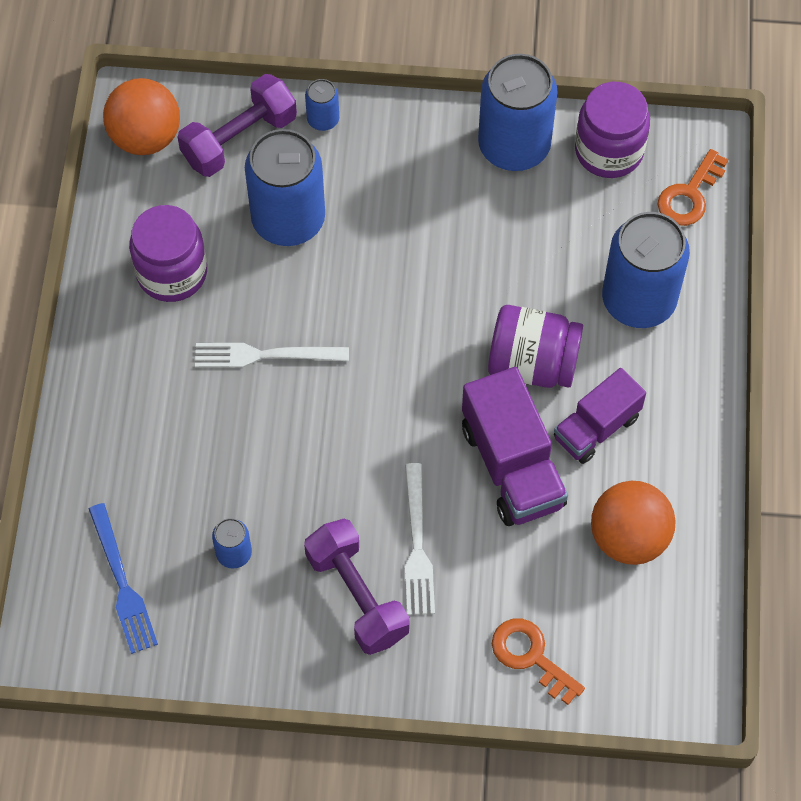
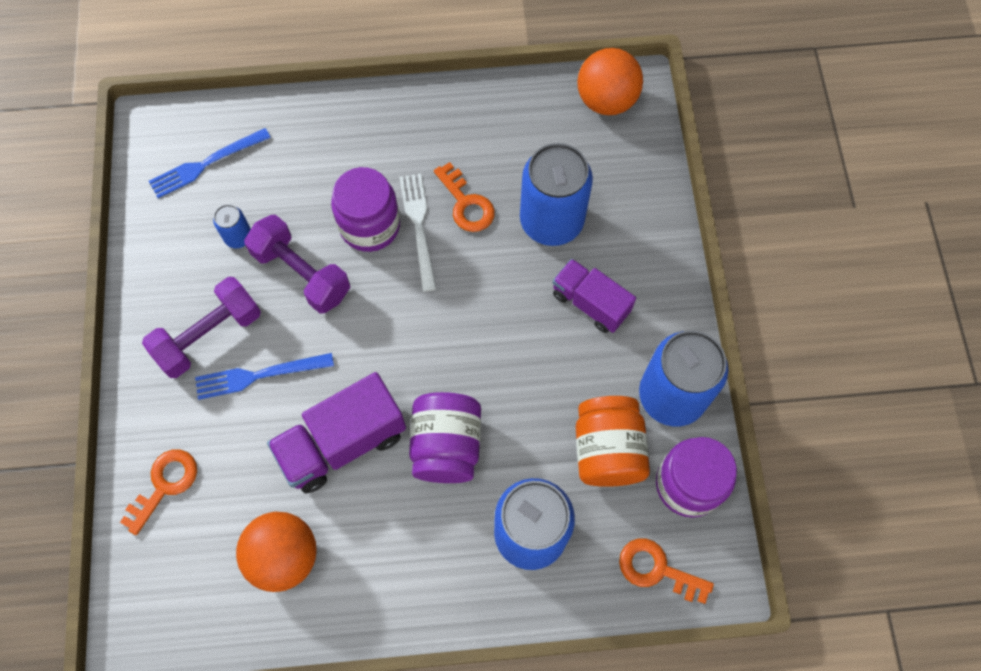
camera: 80 degrees right, 5 degrees up
(172, 273) = (483, 144): purple jar -> purple jar (370, 226)
(239, 139) = (621, 169): purple dumbbell -> purple dumbbell (302, 273)
(246, 302) = (466, 203): none -> orange key
(323, 119) = (658, 230): blue can -> none
(417, 545) = (259, 375): white fork -> blue fork
(562, 215) = (607, 450): none -> orange jar
(596, 428) = (390, 512): purple truck -> purple truck (590, 303)

